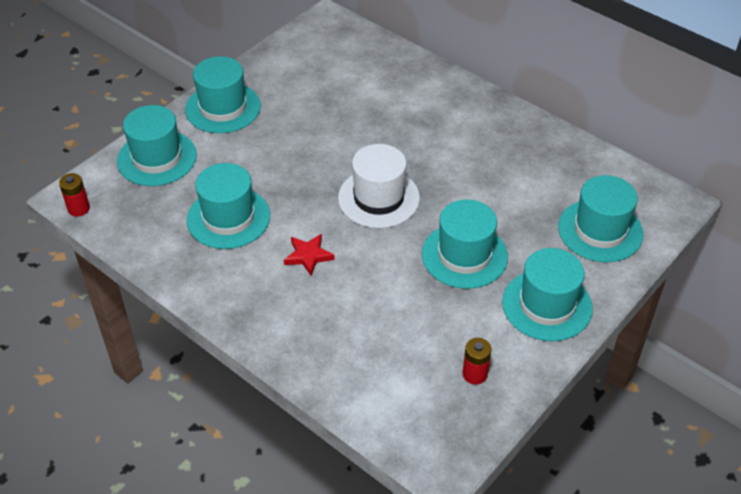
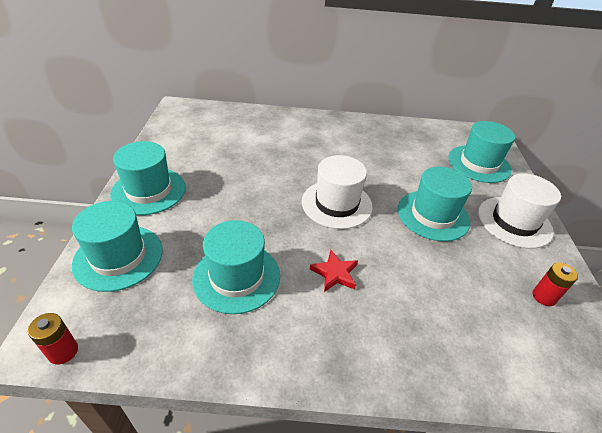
camera: 40 degrees left, 5 degrees down
(547, 305) = (514, 222): turquoise hat -> white hat

